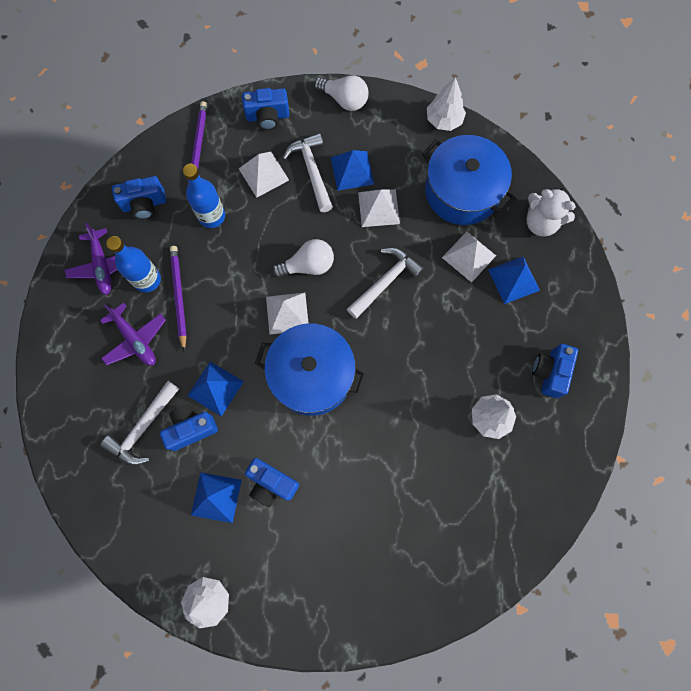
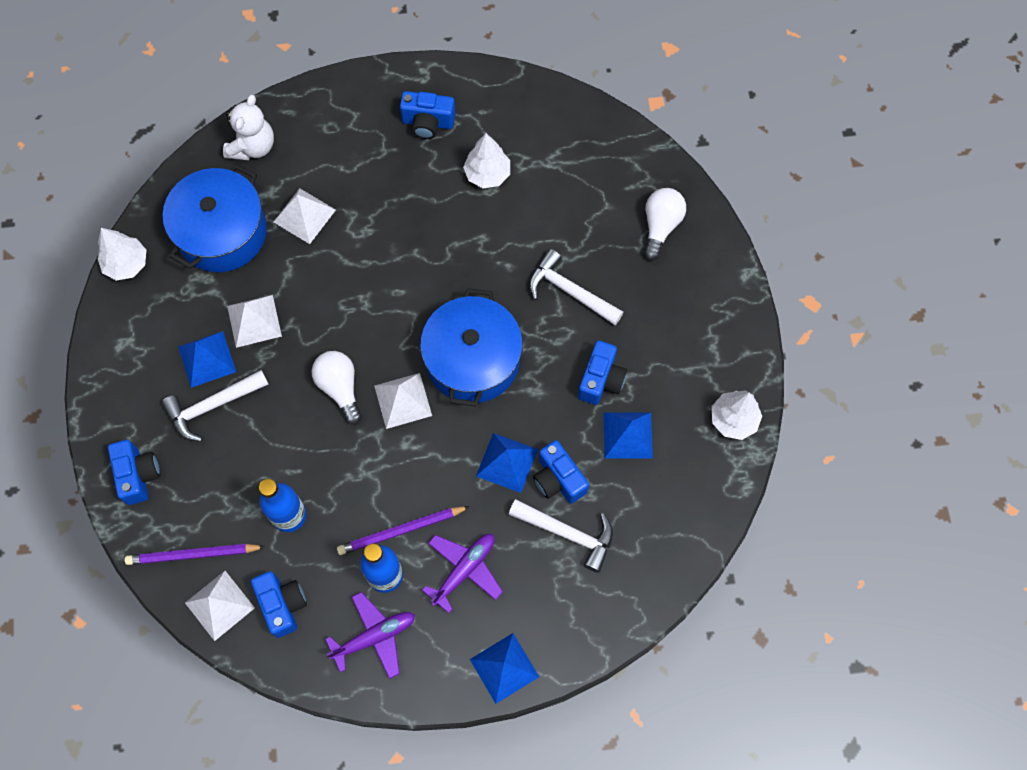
camera: 100 degrees left, 5 degrees down
(263, 174) = (223, 464): white pyramid -> white pyramid (220, 605)
(344, 100) = (105, 385): white light bulb -> white light bulb (660, 226)
(385, 281) = (348, 299): white hammer -> white hammer (569, 291)
(513, 280) = (326, 167): blue pyramid -> blue pyramid (504, 668)

